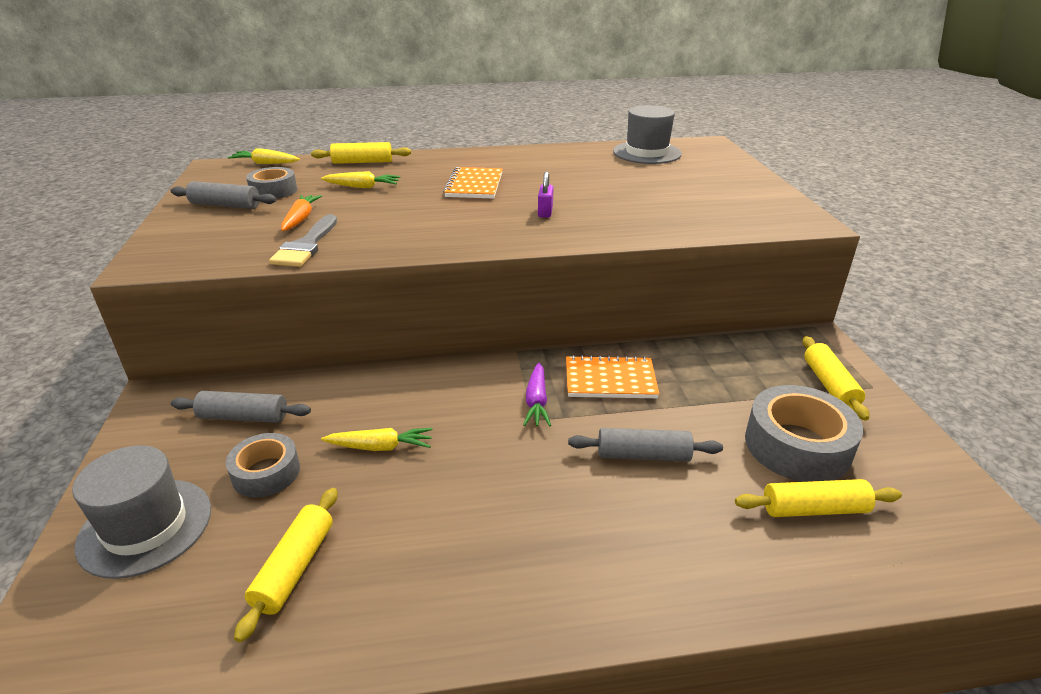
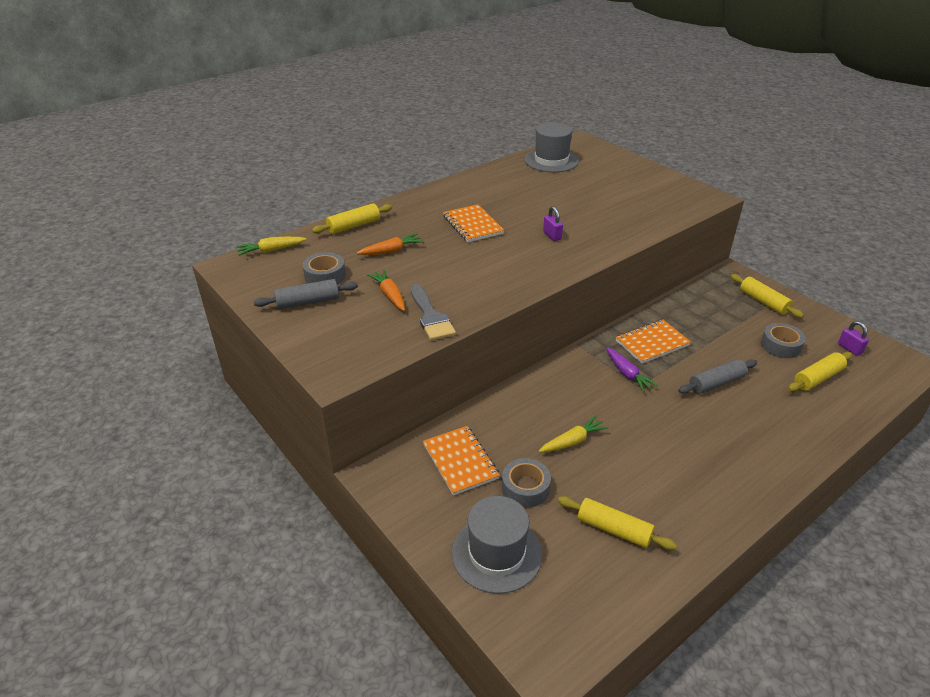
camera: 30 degrees left, 5 degrees up
(243, 417) = (460, 461): grey rolling pin -> orange notebook
(295, 568) = (614, 529): yellow rolling pin -> yellow rolling pin turned 45 degrees counterclockwise
(362, 187) = (391, 251): yellow carrot -> orange carrot
(797, 446) = (780, 346): grey tape -> grey tape, size x0.61
(917, 491) = (849, 348): none -> purple padlock

